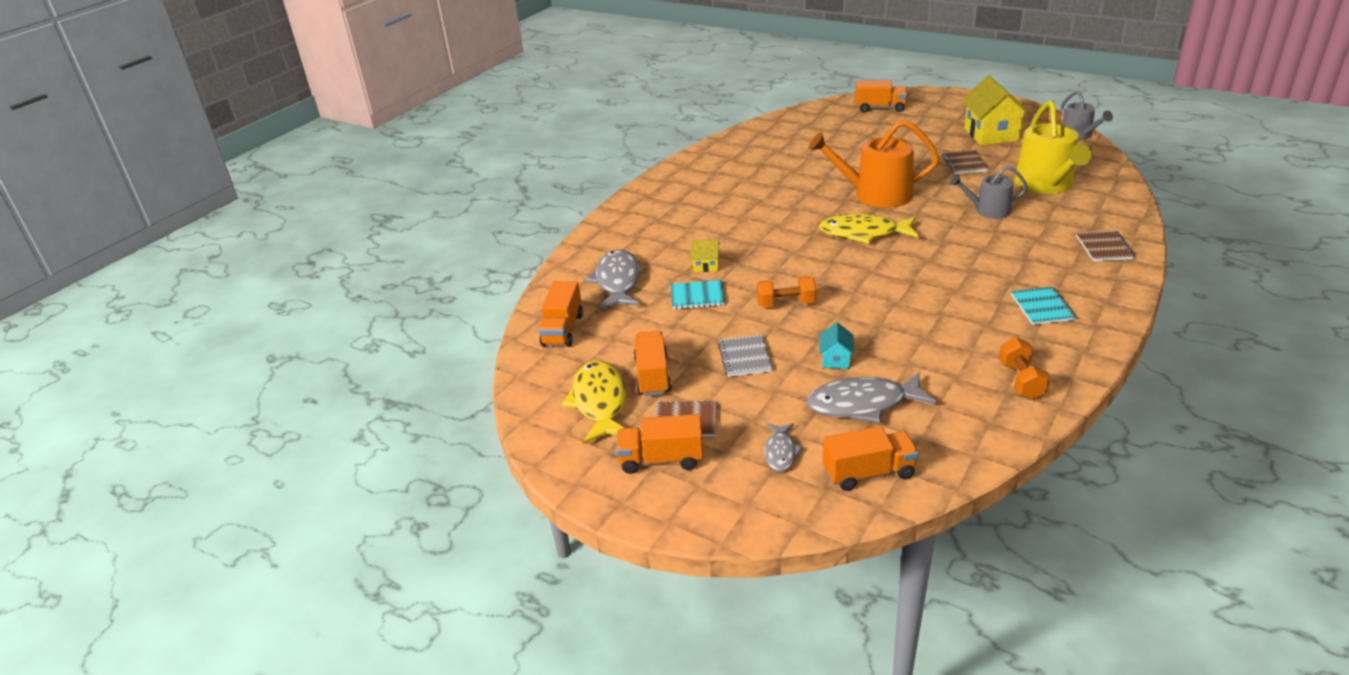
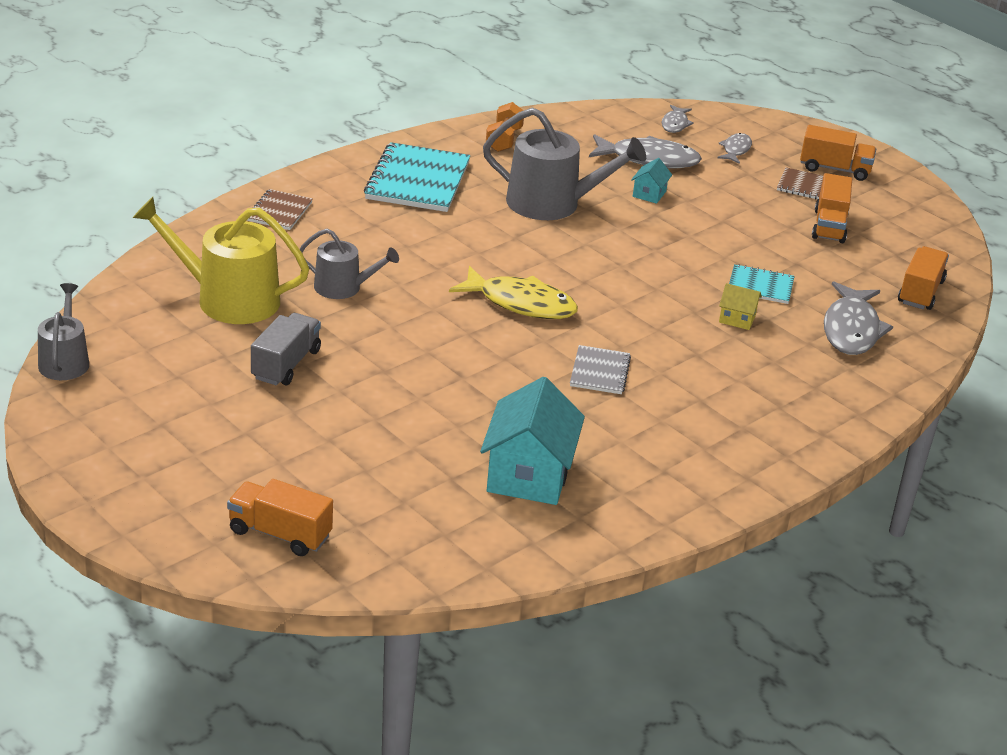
camera: 170 degrees left, 0 degrees up
(599, 402) = (884, 219): yellow fish -> none
(745, 357) = (734, 217): grey notebook -> grey notebook (600, 372)
(785, 153) = (528, 475): none -> turquoise house
(786, 304) = (666, 252): orange dumbbell -> none
(869, 473) = (675, 124): orange truck -> grey fish
(875, 194) = (457, 353): orange watering can -> none
(911, 321) = (552, 204): none -> grey watering can
(964, 163) = (286, 364): brown notebook -> grey truck
(991, 134) = (179, 405): yellow house -> none
(1042, 307) = (417, 181): turquoise notebook -> turquoise notebook, size x1.85
(1046, 184) = (228, 299): yellow watering can -> yellow watering can turned 90 degrees counterclockwise

